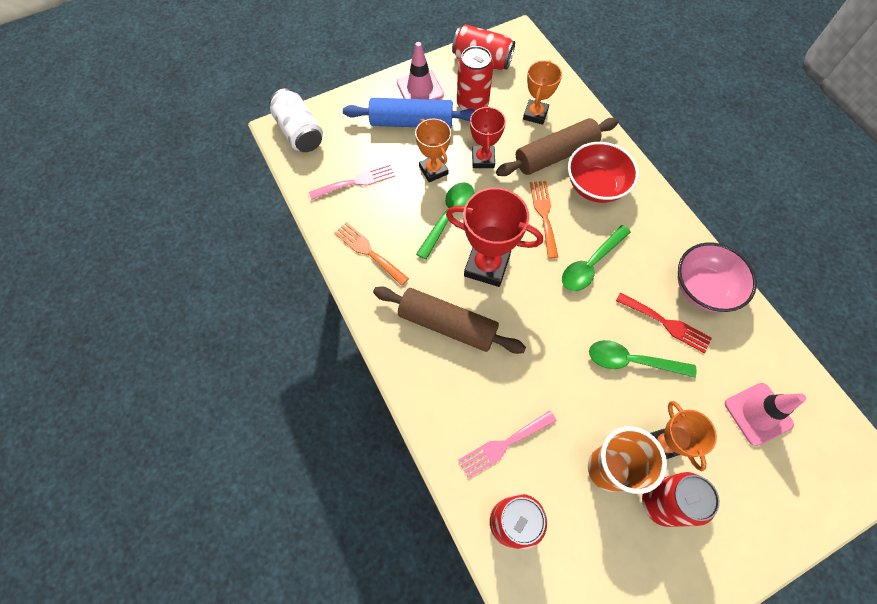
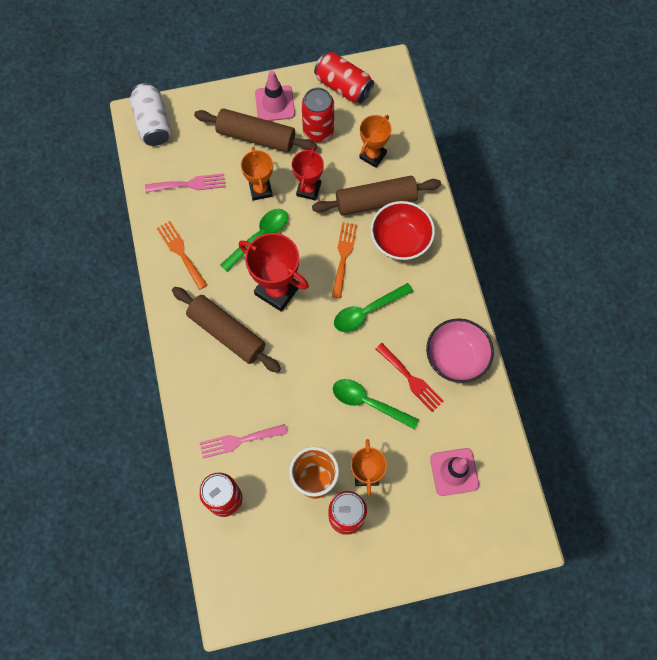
camera: 15 degrees right, 5 degrees up
(411, 122) = (256, 137): blue rolling pin -> brown rolling pin

